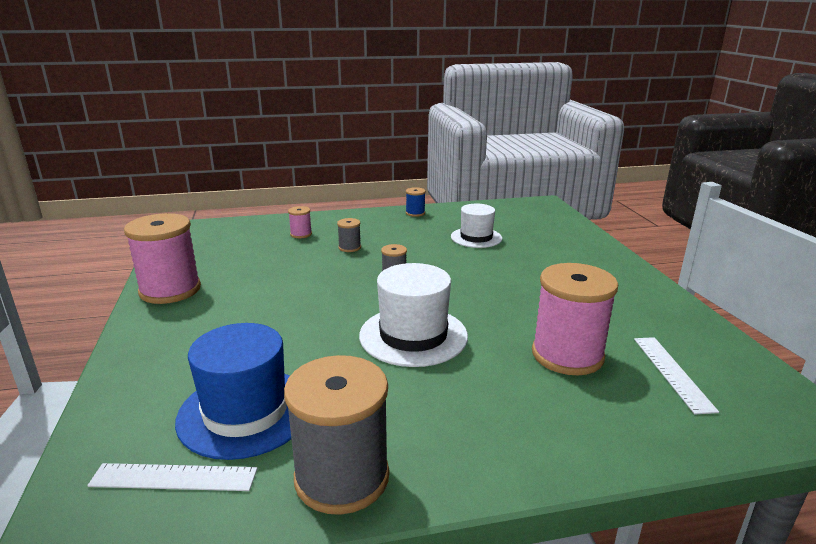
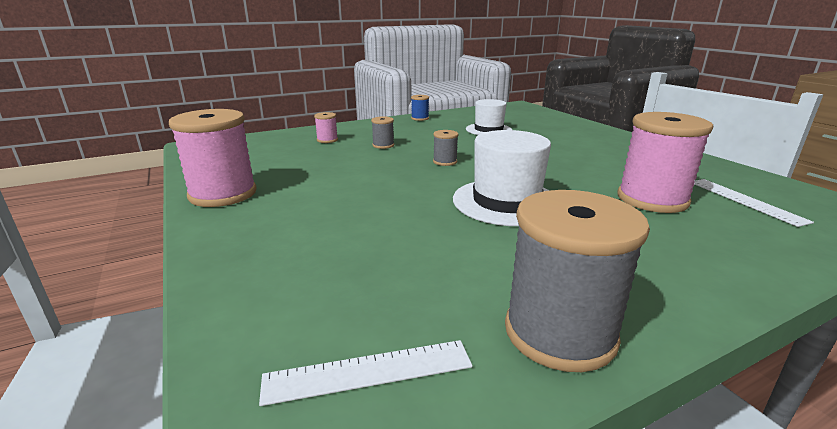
camera: 15 degrees left, 0 degrees up
(245, 412) = (398, 289): blue hat -> none

